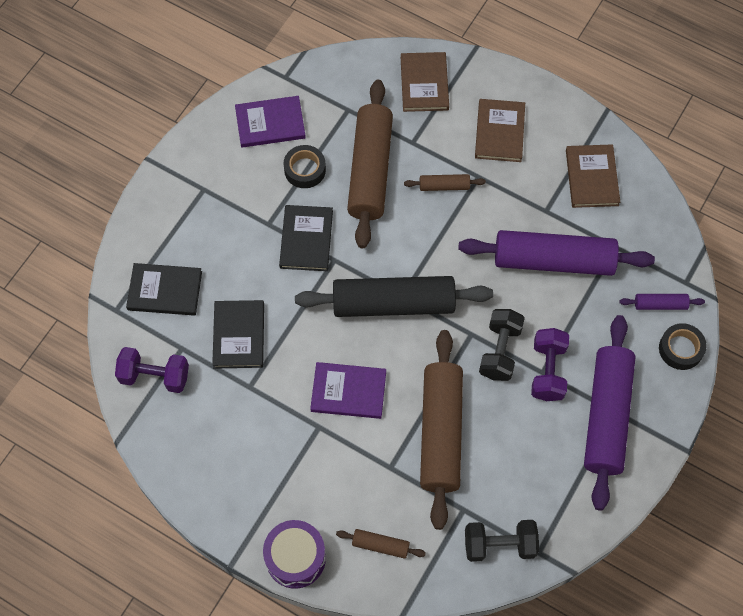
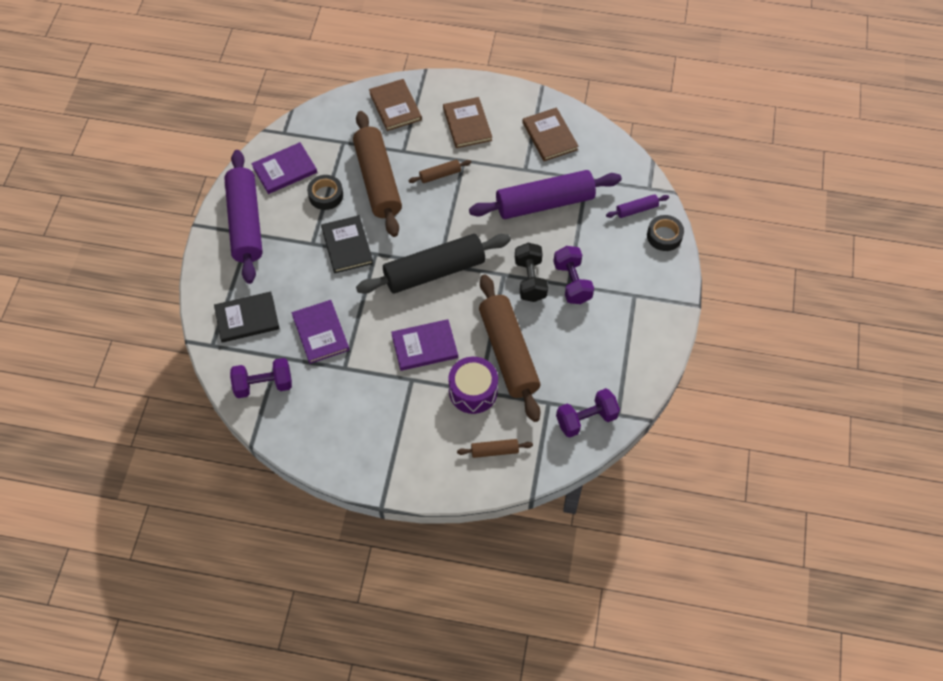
camera: 20 degrees left, 5 degrees down
(239, 335) = (320, 333): black book -> purple book
(295, 558) = (431, 483): purple drum -> purple drum (473, 391)
(499, 545) = (586, 419): black dumbbell -> purple dumbbell
(606, 416) = (629, 300): purple rolling pin -> purple rolling pin (245, 223)

